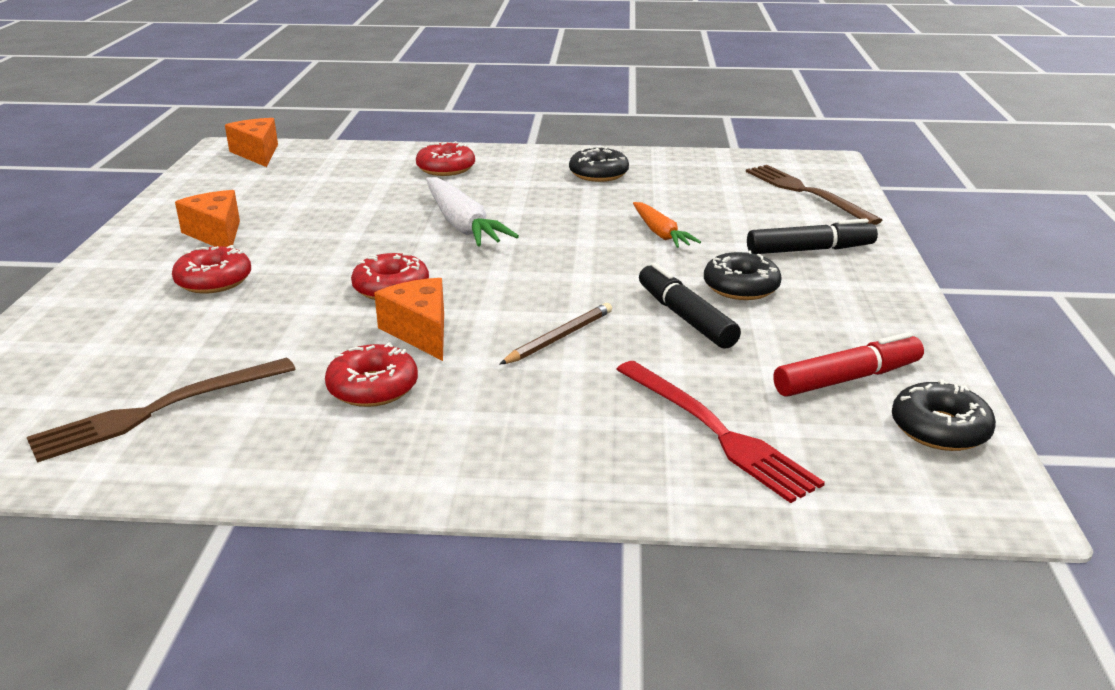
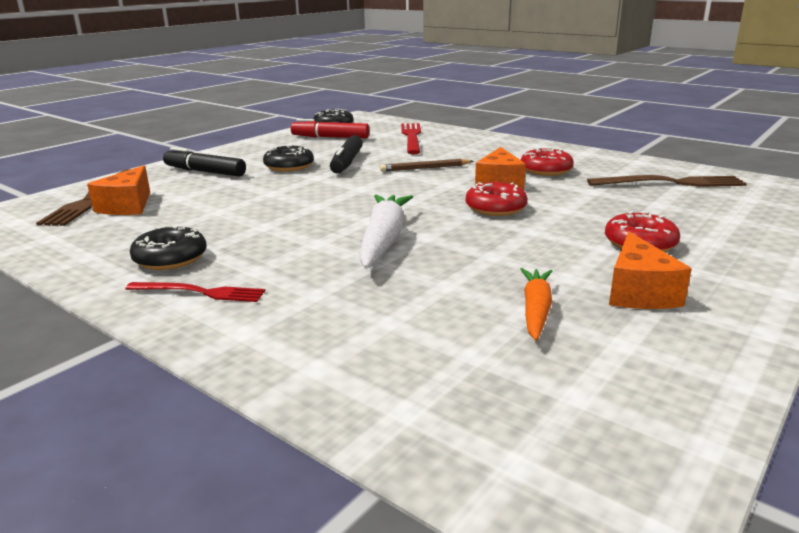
camera: 145 degrees left, 5 degrees down
(257, 153) = (549, 476): orange cheese -> orange cheese (127, 206)
(446, 168) = (295, 317): red donut -> none
(530, 164) = (200, 292): none -> red fork
(660, 233) = (258, 198): orange carrot -> orange carrot (535, 310)

